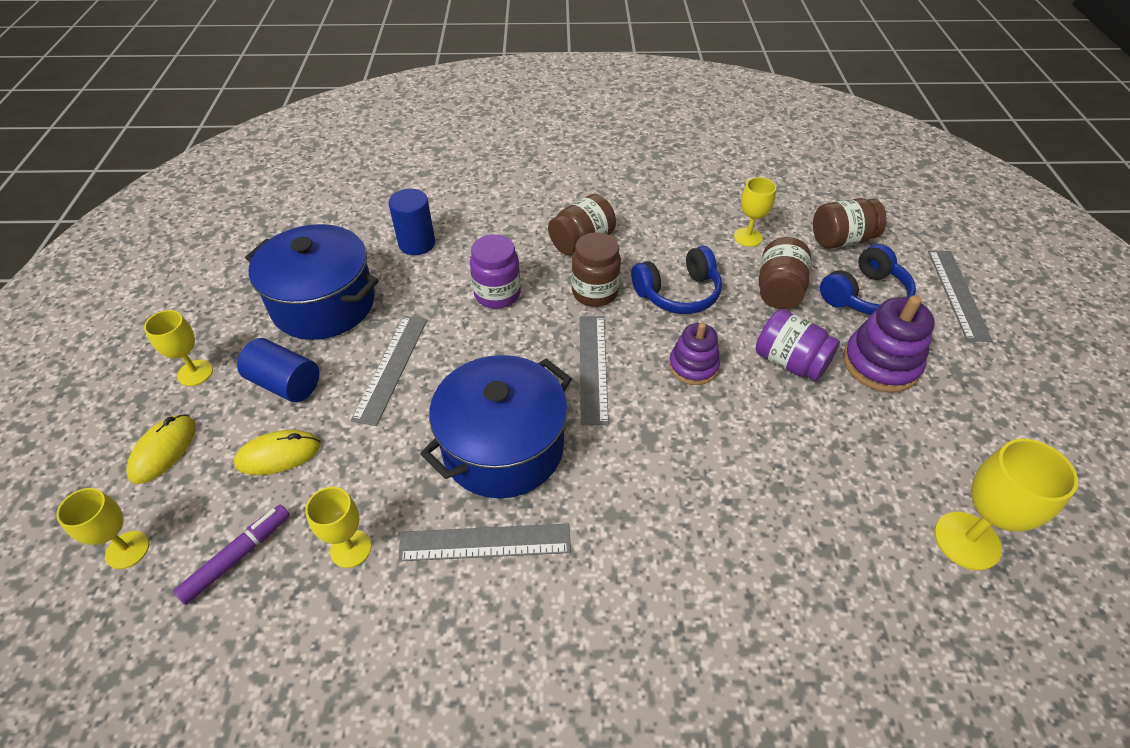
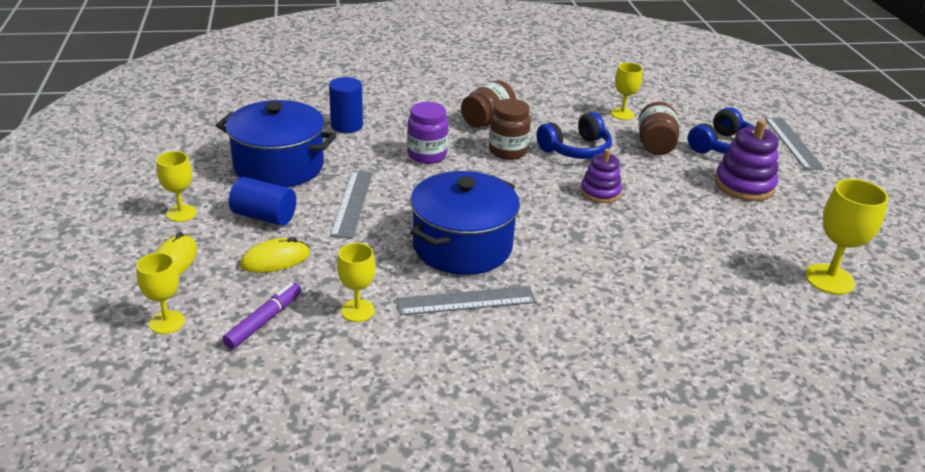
camera: 10 degrees left, 15 degrees down
(593, 367) = (520, 196): grey ruler -> none
(789, 362) = (675, 187): purple jar -> none
(841, 240) = (696, 114): brown jar -> none

